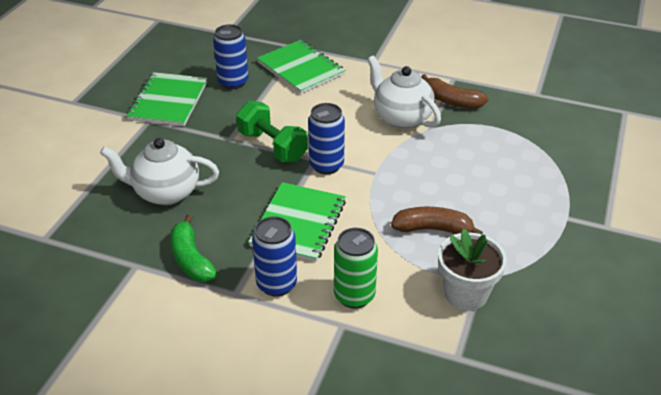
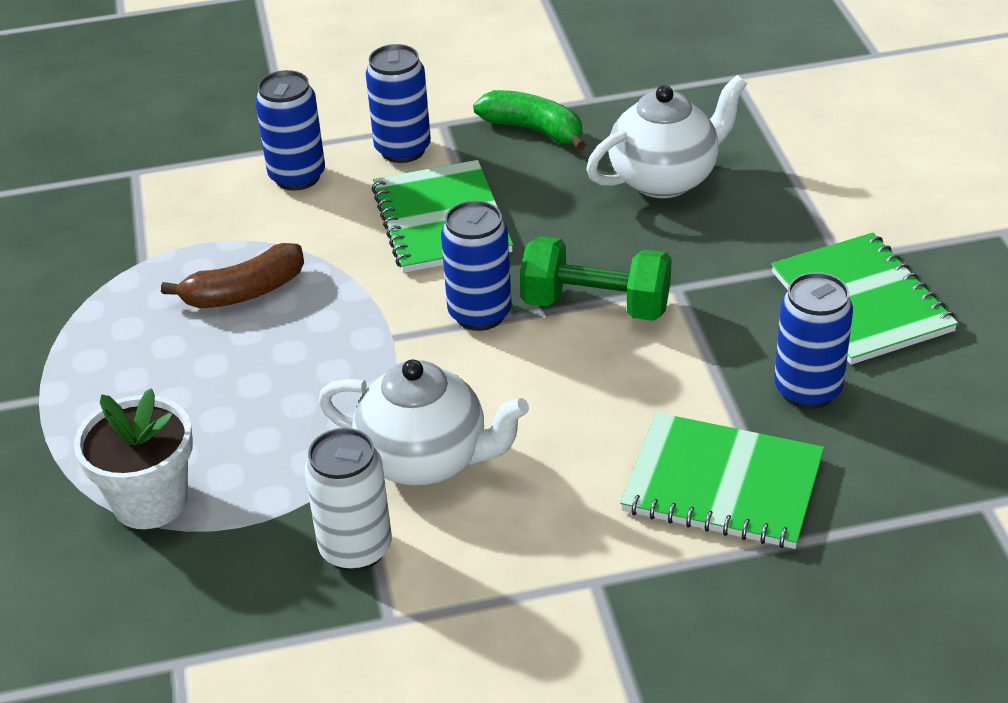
camera: 150 degrees right, 0 degrees up
(354, 296) = (297, 176): green can -> blue can
(451, 101) = (356, 549): brown banana -> white can
(466, 293) = (155, 234): white flower pot -> white flower pot (150, 501)

